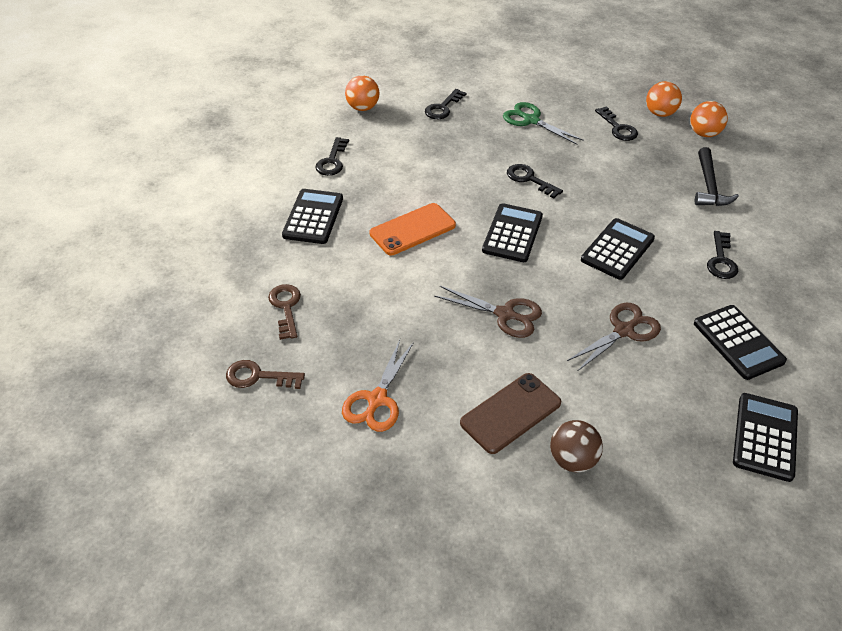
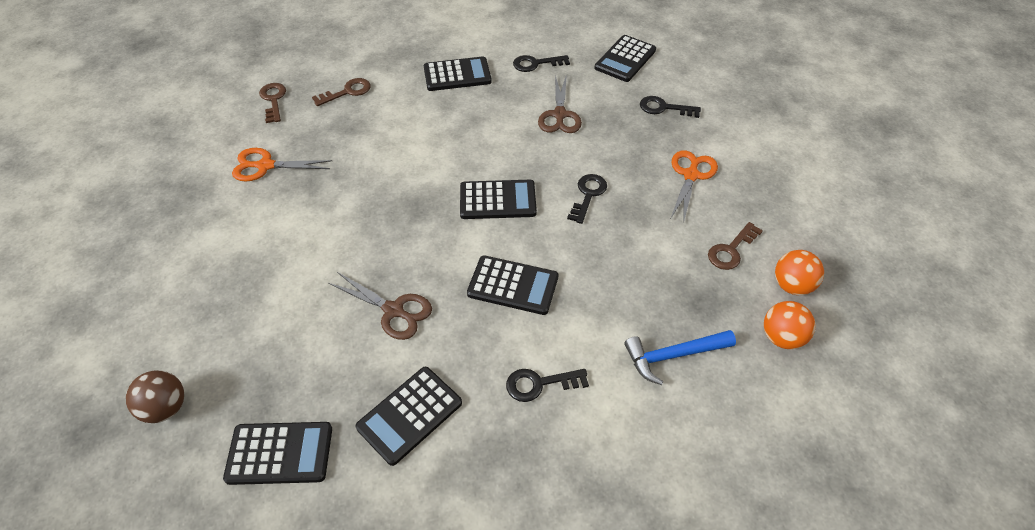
camera: 70 degrees right, 5 degrees up
(362, 108) = (625, 59): orange ball -> black calculator
(412, 229) = (470, 134): orange phone -> none
(505, 314) = (385, 219): brown scissors -> brown scissors (559, 115)
(511, 413) = (269, 248): brown phone -> none
(531, 120) = (691, 175): green scissors -> orange scissors
(572, 460) = (225, 300): brown ball -> brown ball (166, 408)
(618, 128) = (731, 250): black key -> brown key
(709, 186) = (673, 356): black hammer -> blue hammer

